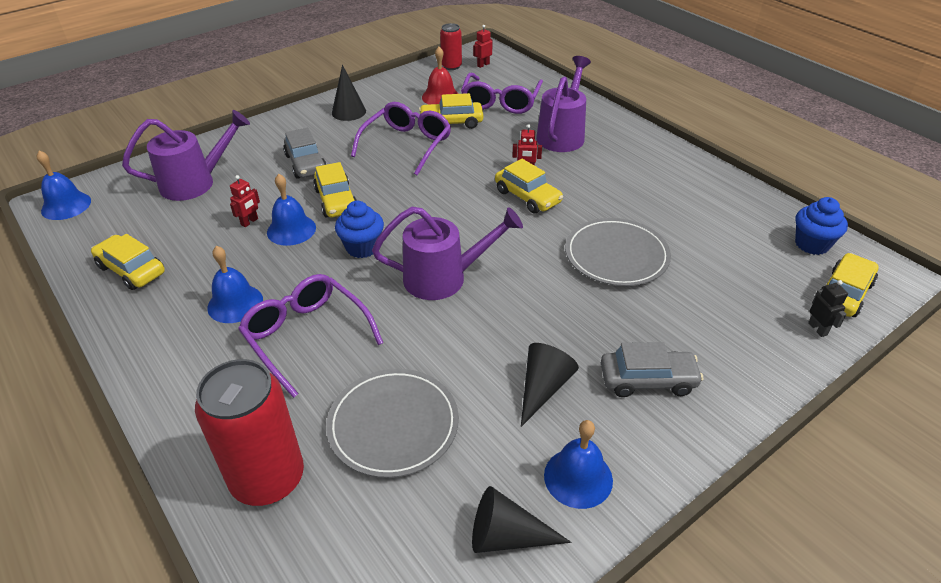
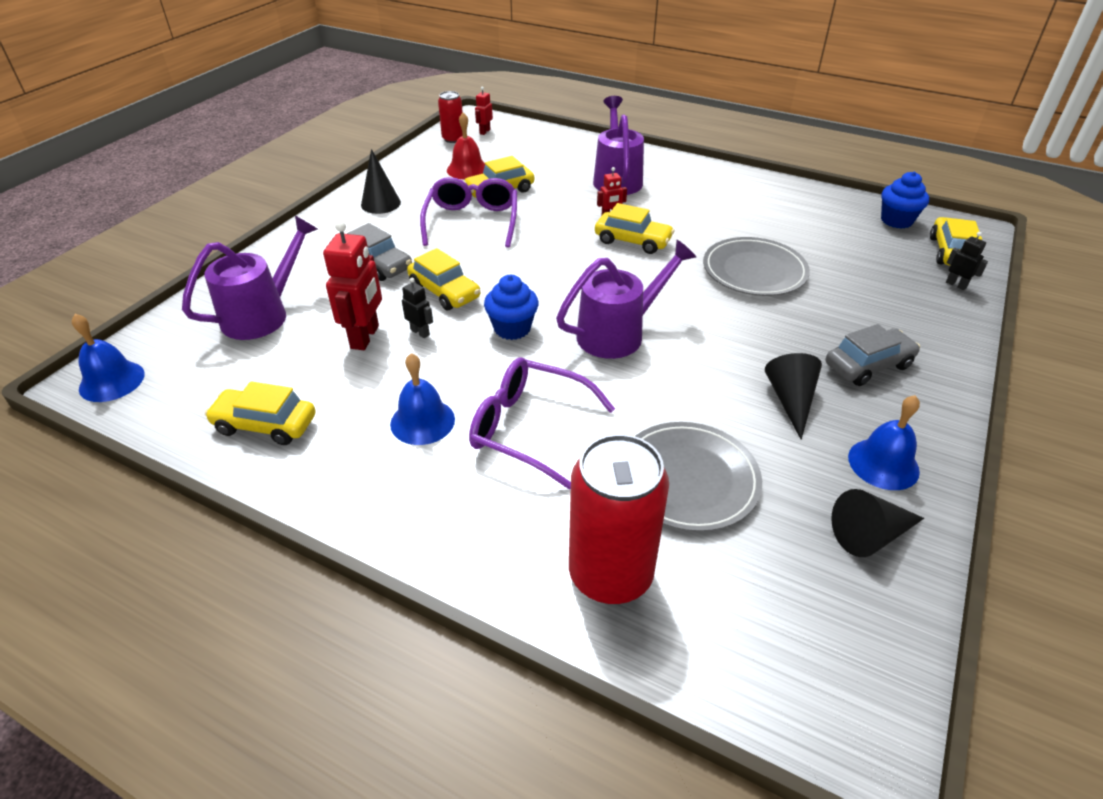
camera: 25 degrees left, 0 degrees up
(249, 222) = (365, 337): red robot -> red robot, size x1.97
(291, 230) = (420, 332): blue bell -> black robot
(500, 102) = (532, 162): purple glasses -> none

